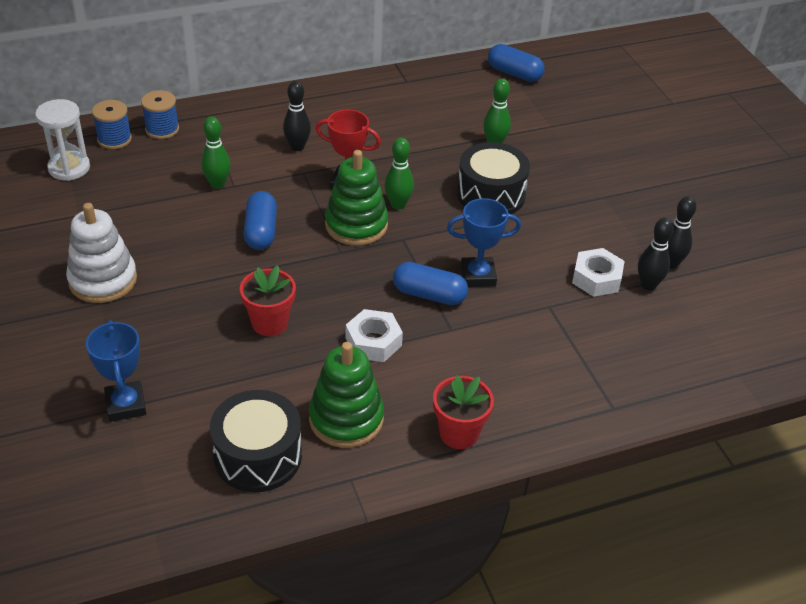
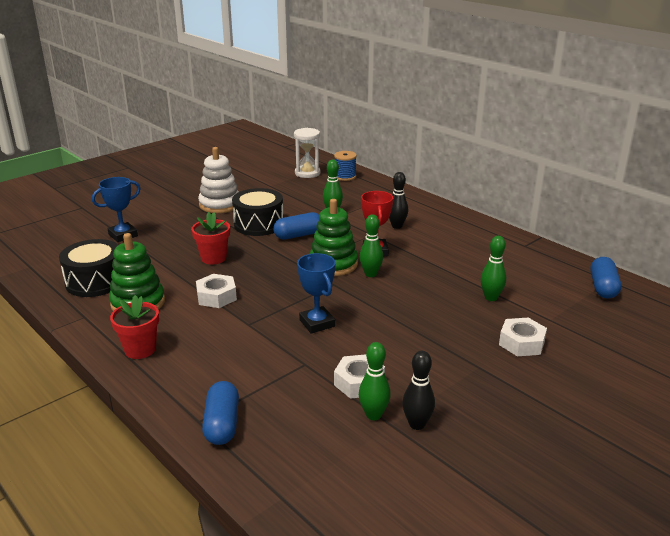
camera: 70 degrees right, 15 degrees down
(162, 129) = (368, 185): blue spool -> none
(429, 295) = (280, 307): blue capsule -> blue capsule (222, 424)
(491, 195) = (422, 309): black drum -> black drum (259, 224)
(579, 158) = (521, 343): none -> white nut
(648, 285) = (373, 415): black bowling pin -> green bowling pin

